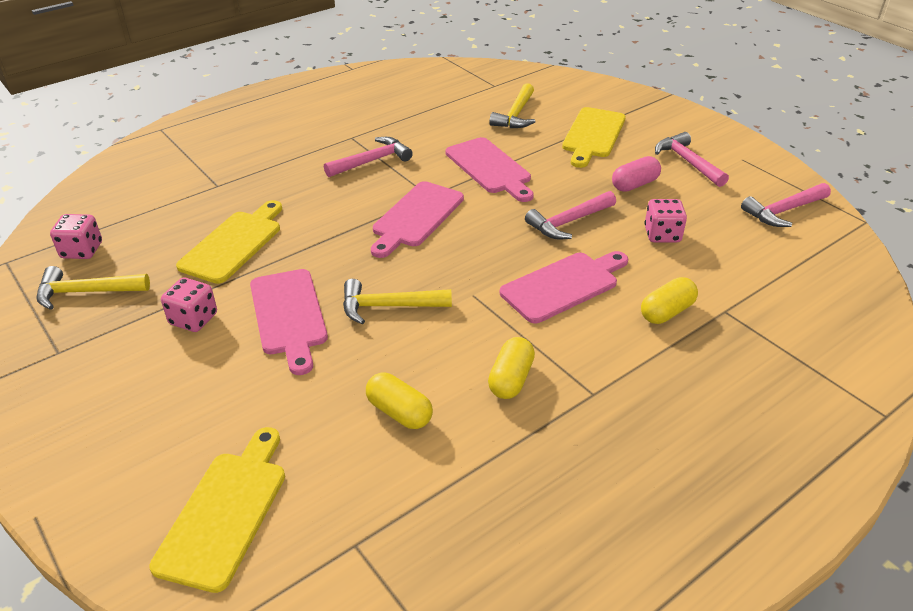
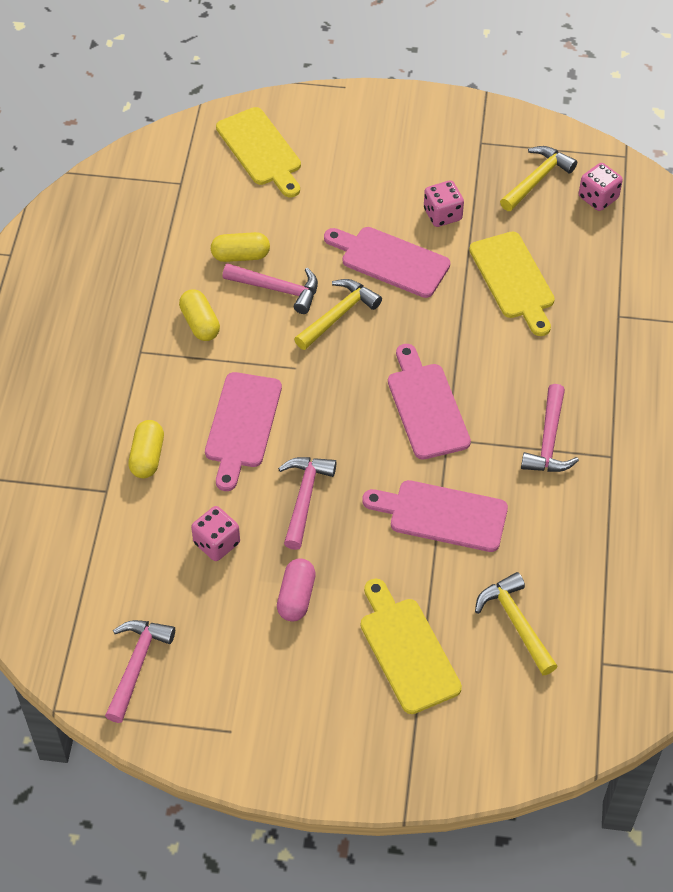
camera: 135 degrees right, 15 degrees up
(687, 162) = (278, 679): pink hammer -> pink hammer (278, 289)

